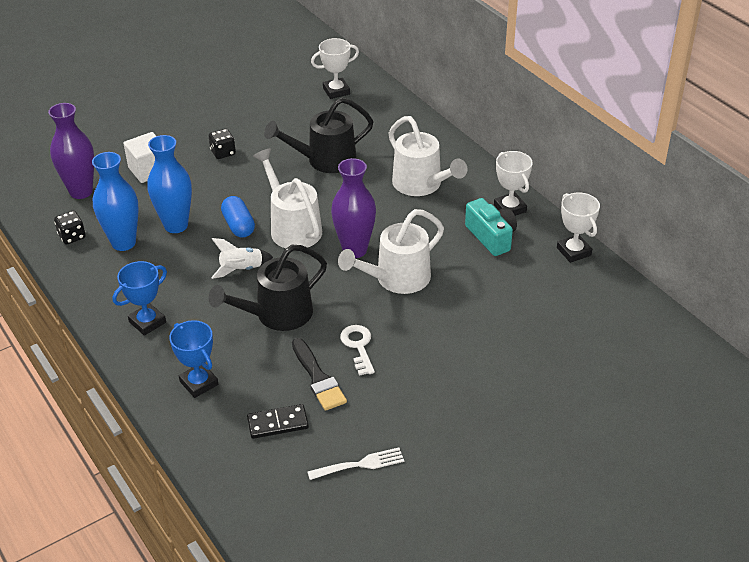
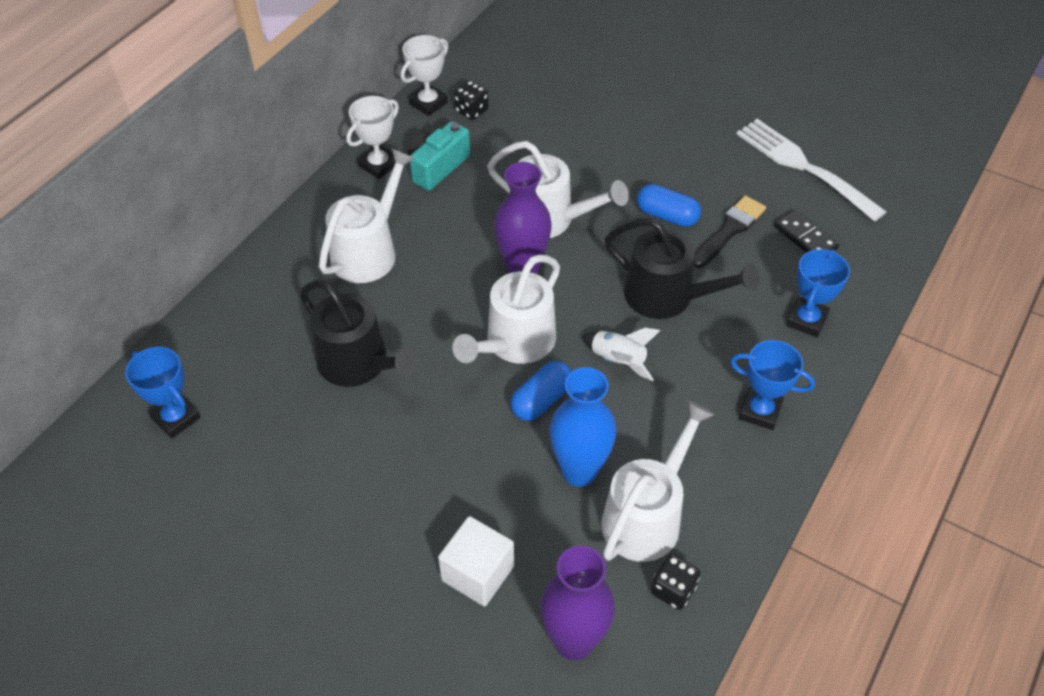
camera: 115 degrees left, 10 degrees up
(123, 243) = (647, 515): blue vase -> white watering can
(223, 153) = (392, 494): black dice -> black dice (471, 111)
(336, 91) = (176, 418): white trophy -> blue trophy
(358, 346) = (667, 216): white key -> blue capsule
(360, 464) = (803, 166): white fork -> white fork, size x1.84

